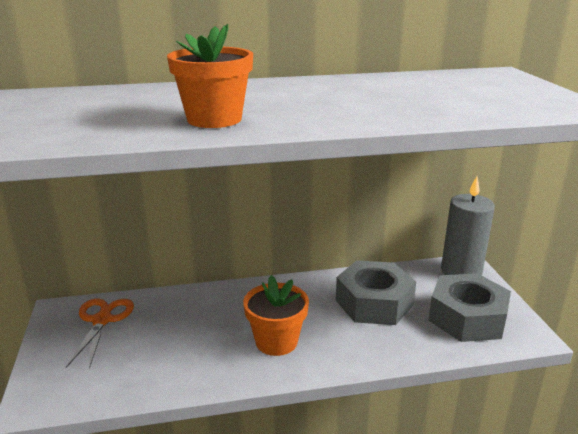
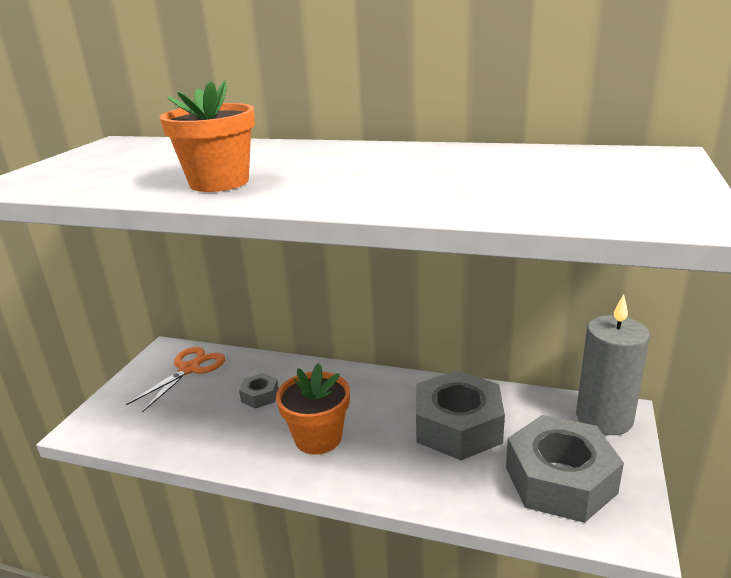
camera: 30 degrees right, 0 degrees up
(195, 324) = (260, 396): none -> grey nut

